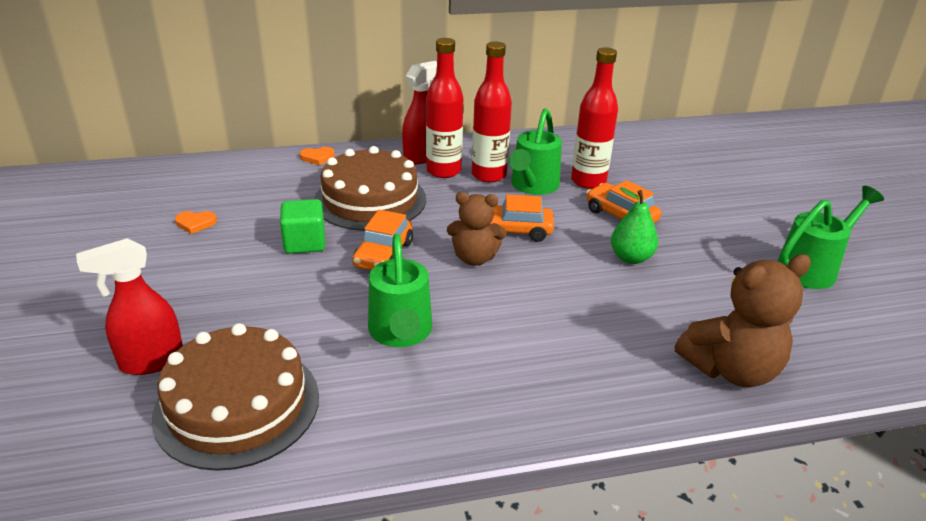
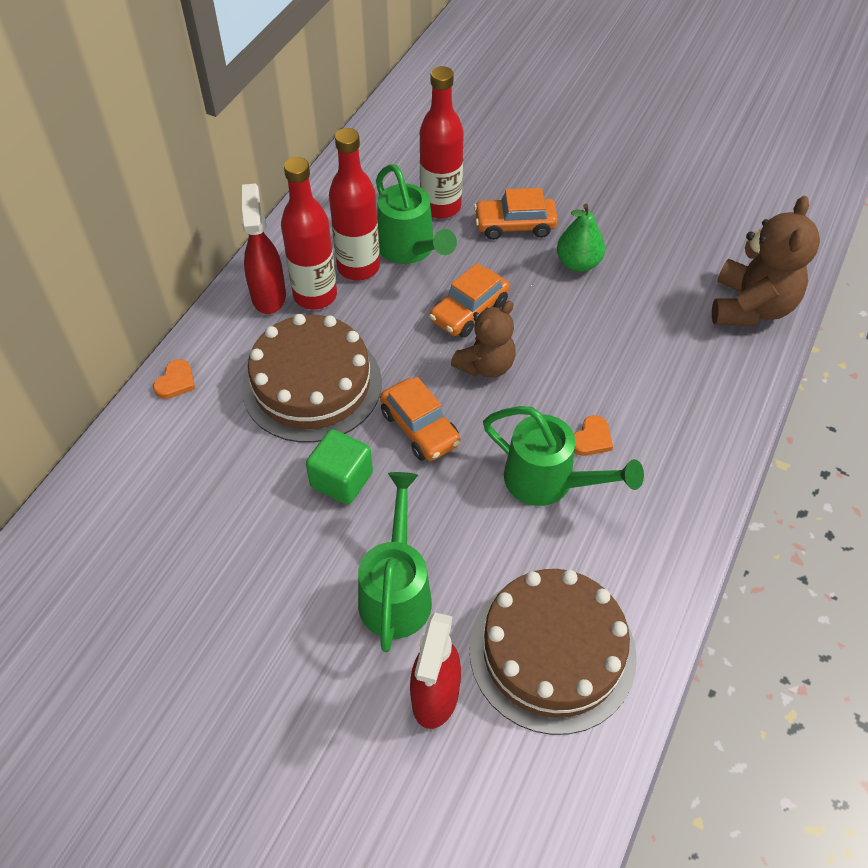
camera: 50 degrees left, 20 degrees up
(195, 223) = (211, 558): orange heart -> orange heart (591, 439)
(811, 268) = (683, 172): green watering can -> green watering can (396, 592)

